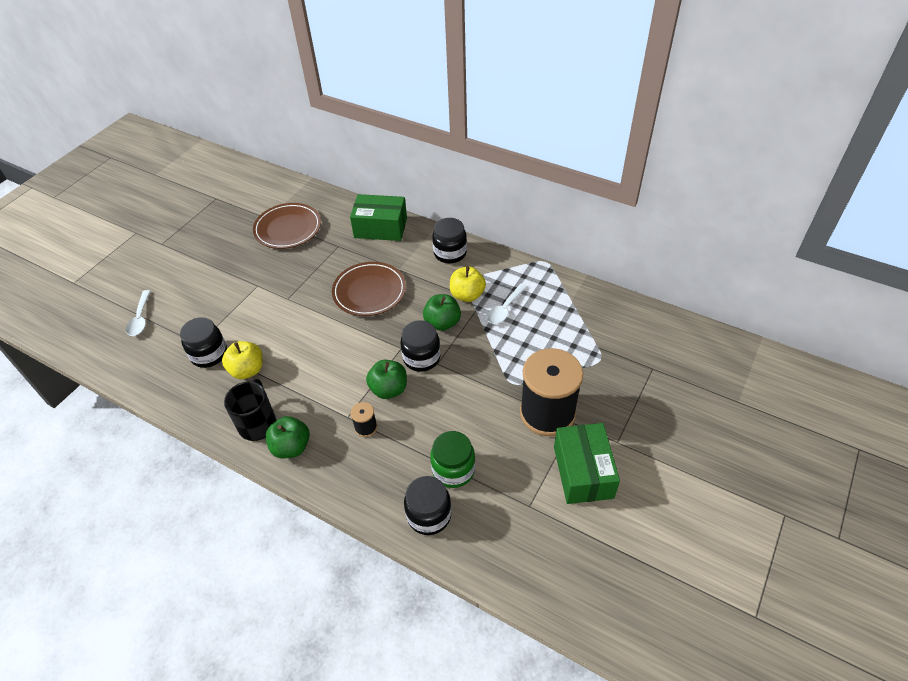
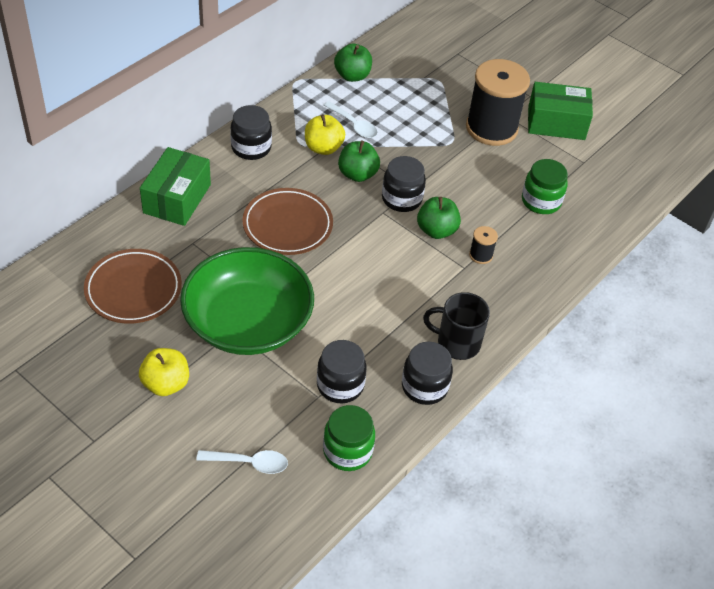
camera: 85 degrees left, 0 degrees up
(148, 370) = (347, 451): none -> green jar
(247, 370) = (377, 348): yellow apple -> yellow apple (166, 384)
(265, 291) = (248, 322): none -> green bowl
(291, 447) = (493, 316): green apple -> green apple (352, 76)
(429, 515) = (585, 226): black jar -> black jar (424, 387)

